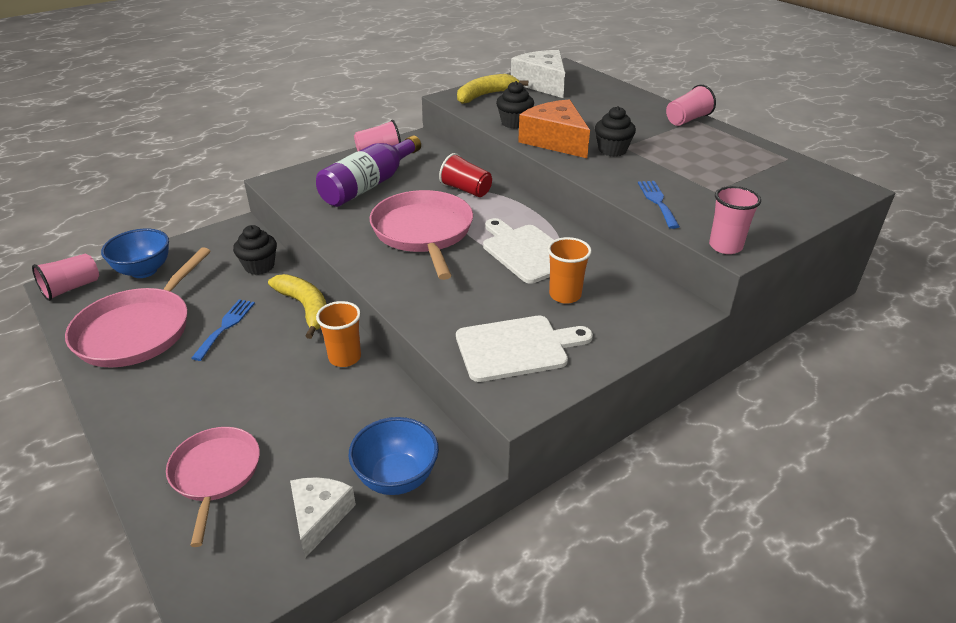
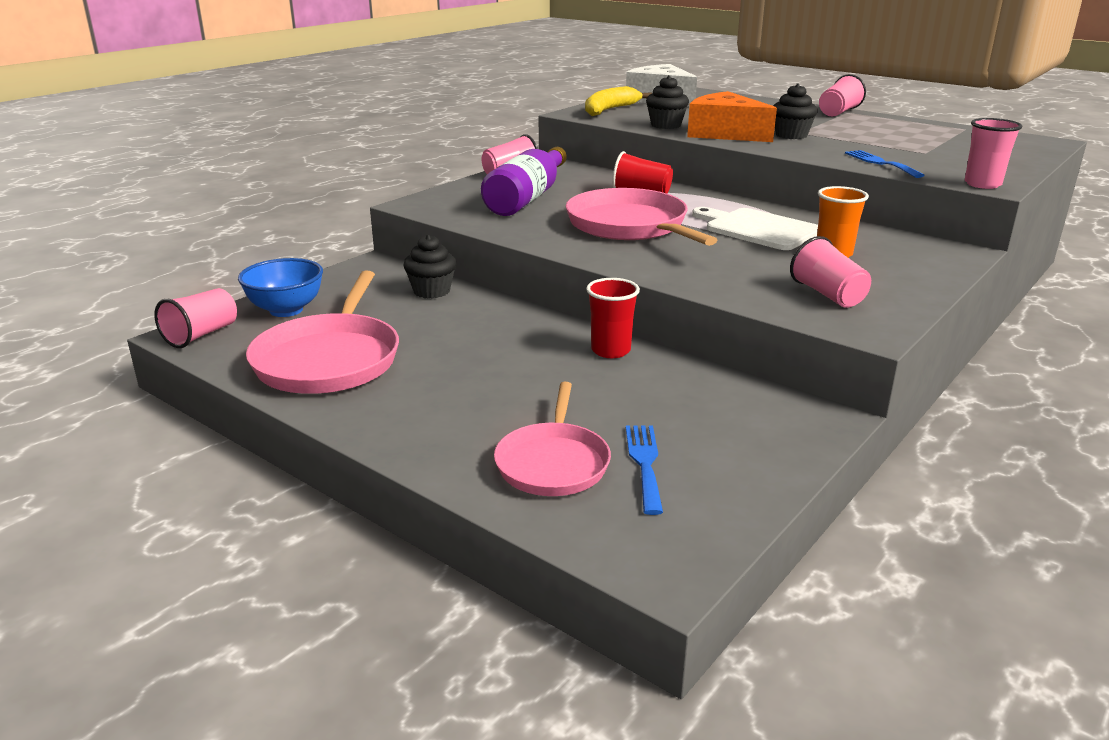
camera: 15 degrees left, 10 degrees down
(215, 473) = (553, 463): pink pan -> pink pan turned 150 degrees counterclockwise
(226, 326) = (440, 343): blue fork -> blue fork (645, 463)
(305, 308) = (523, 317): yellow banana -> none
(319, 516) = (713, 478): white cheese -> none
(345, 358) = (610, 350): orange cup -> red cup
(396, 478) = (768, 434): blue bowl -> none
(516, 348) = (828, 295): white cutting board -> pink cup

